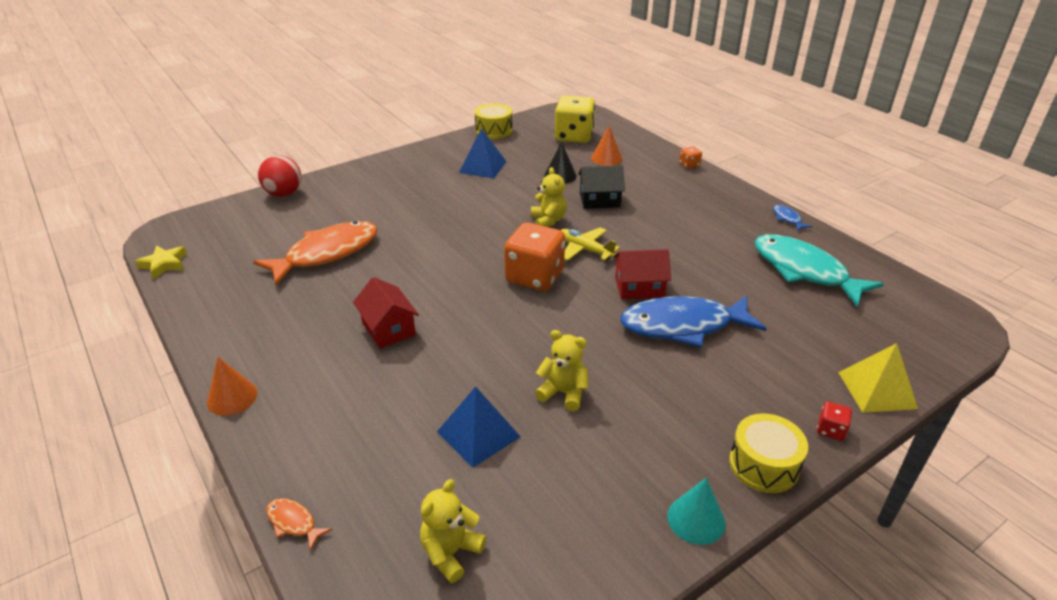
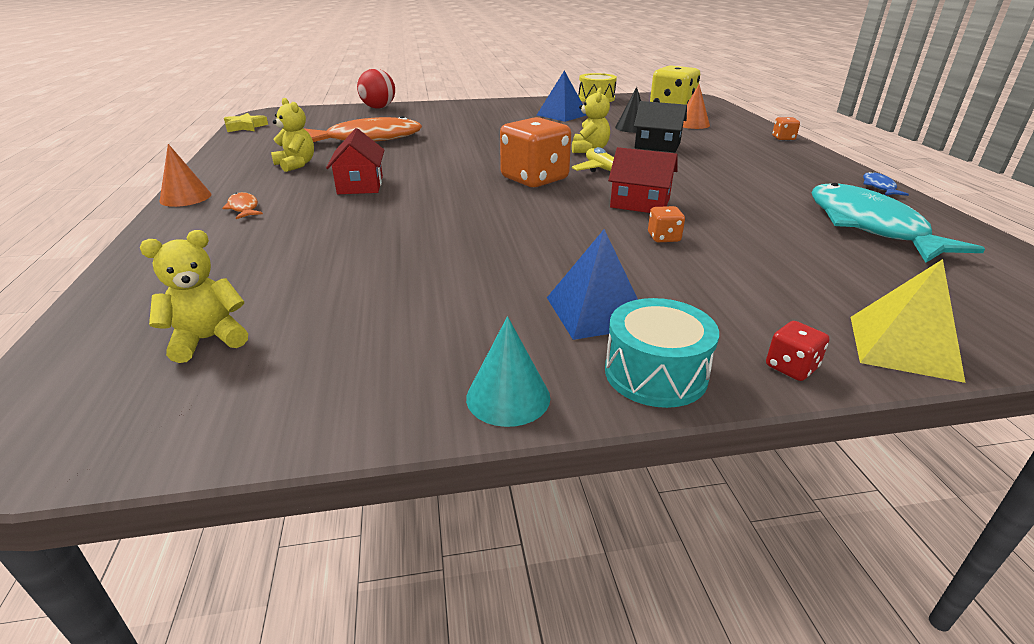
camera: 25 degrees right, 5 degrees down
(293, 523) = (114, 279): orange fish -> orange fish (244, 208)
(478, 434) = (350, 264): blue pyramid -> blue pyramid (597, 311)
(563, 393) = (470, 256): yellow teddy bear -> yellow teddy bear (296, 165)
(683, 326) = (663, 238): blue fish -> orange dice
(763, 465) = (655, 373): yellow drum -> turquoise drum

